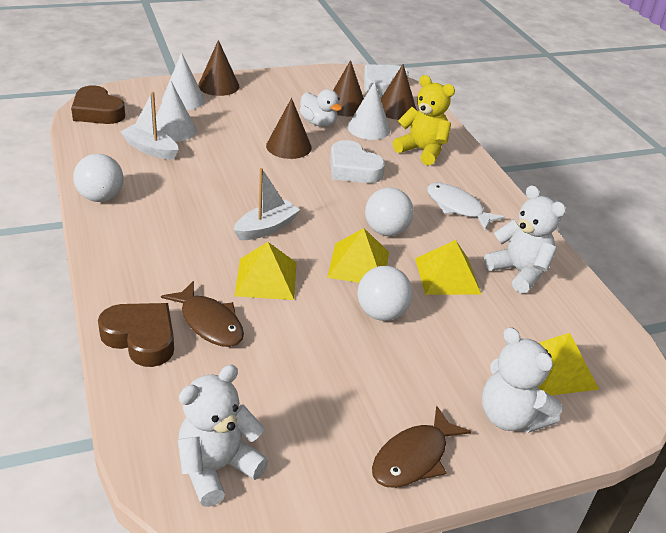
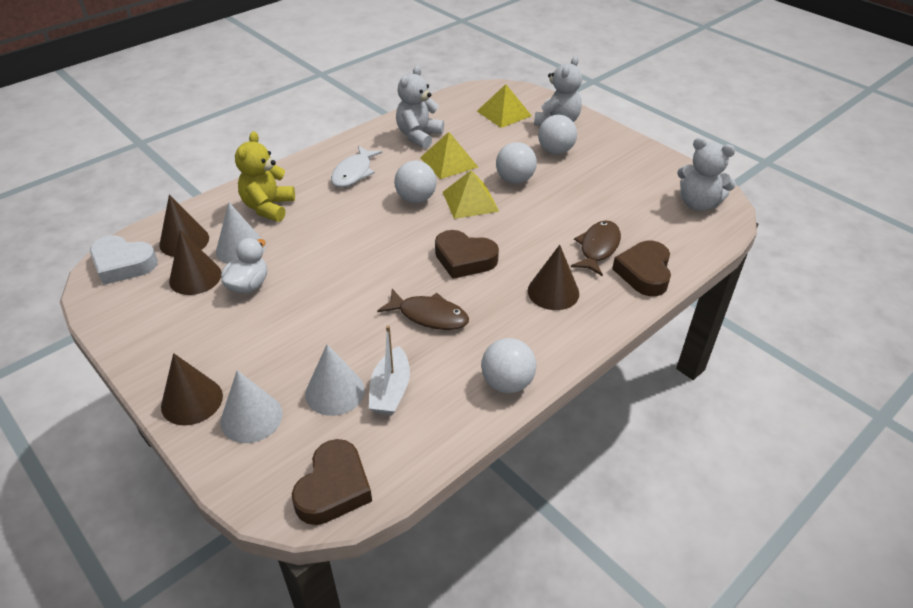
camera: 110 degrees left, 5 degrees up
(266, 228) = (464, 259): white boat -> brown heart
(266, 279) = (527, 238): yellow pyramid -> none
(288, 146) = (314, 290): brown cone -> brown cone (553, 292)
(353, 169) = (330, 238): white heart -> none
(414, 458) = (618, 145): brown fish -> brown fish (429, 316)
(430, 378) = (555, 151): none -> white ball

